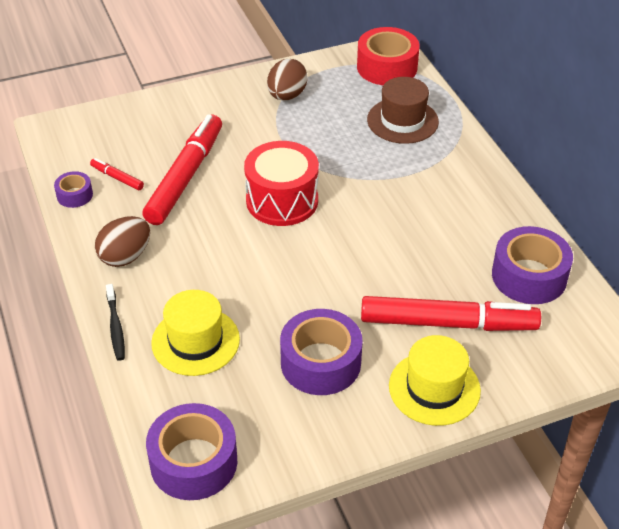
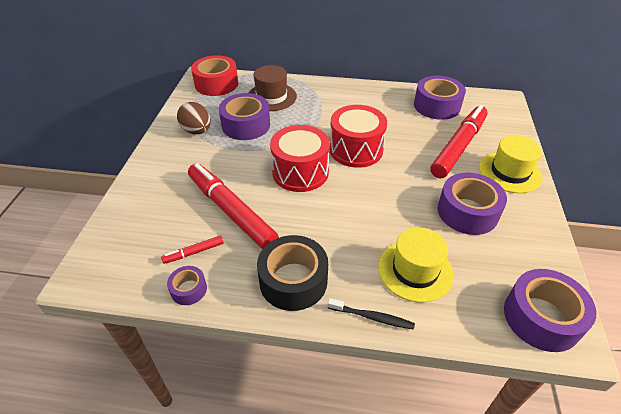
camera: 60 degrees left, 0 degrees up
(125, 256) = (293, 281): brown egg -> black tape
(329, 125) = (246, 125): none -> purple tape
(360, 230) = (356, 150): none -> red drum

